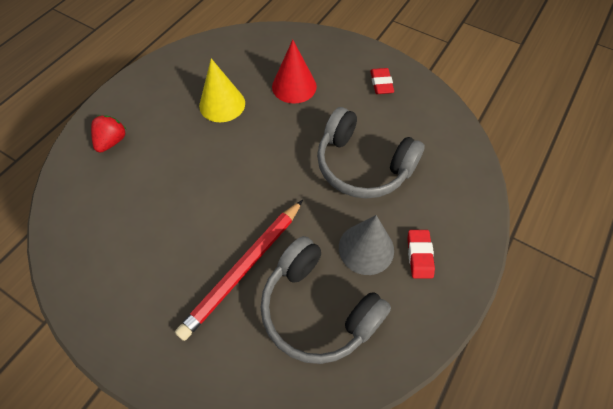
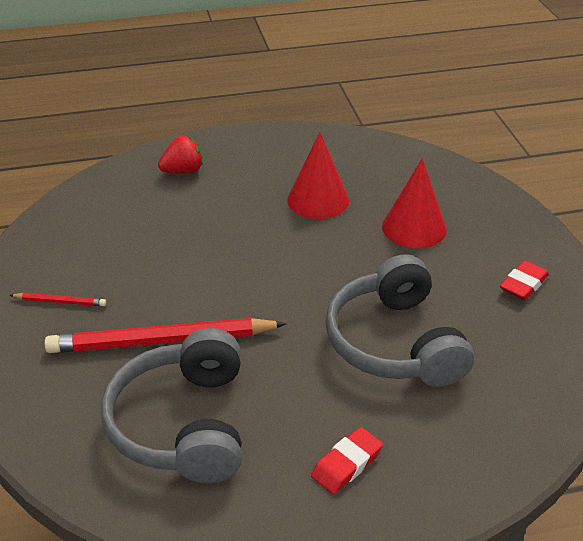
camera: 45 degrees right, 20 degrees down
(146, 298) = (60, 302): none -> red pencil
(222, 104) = (318, 200): yellow cone -> red cone
(366, 248) = (297, 414): grey cone -> none

